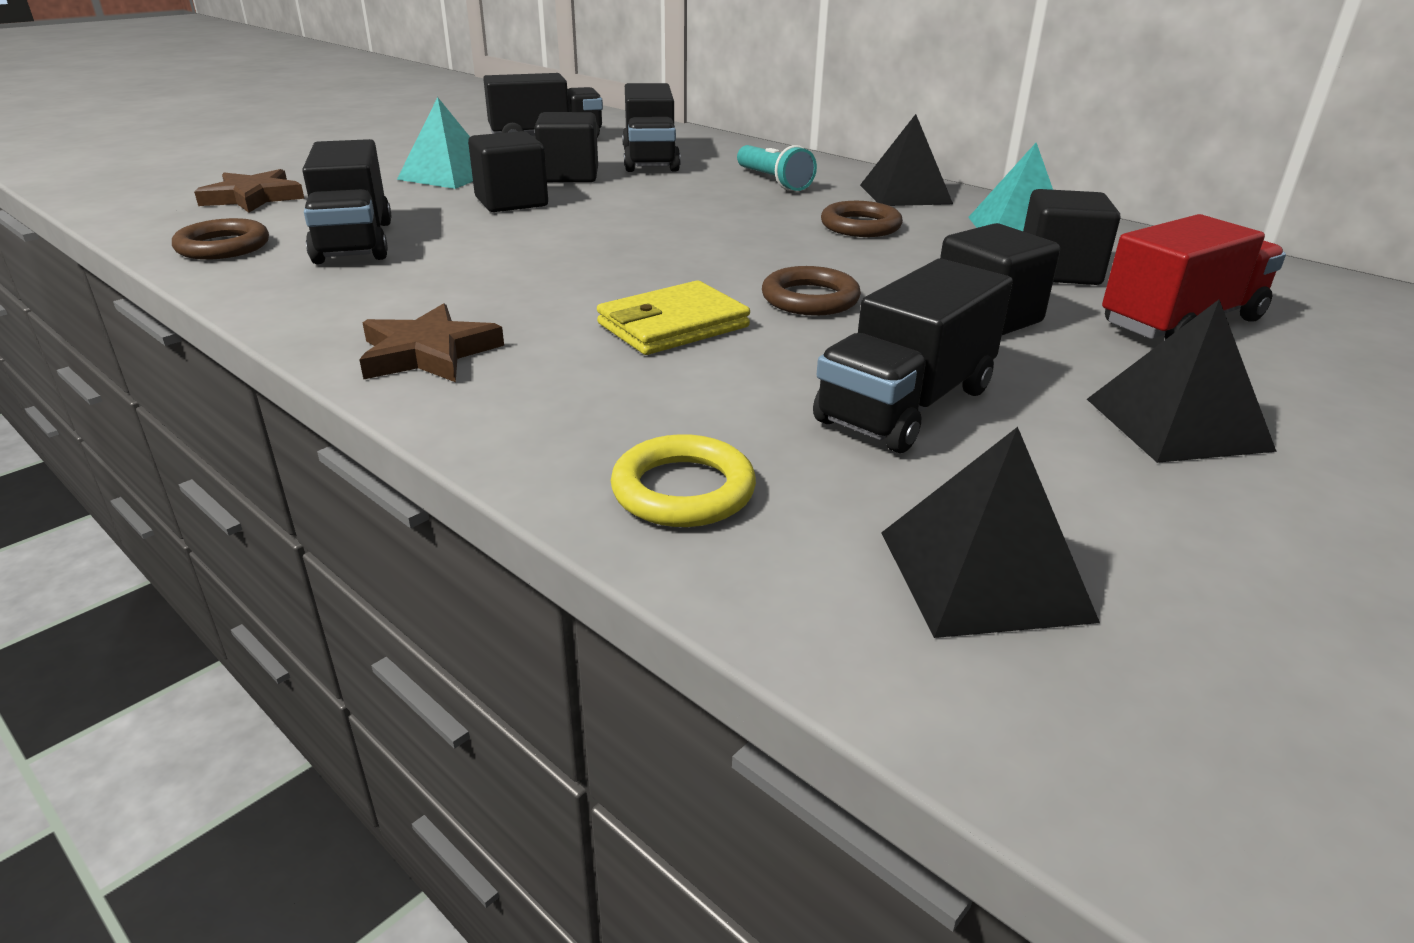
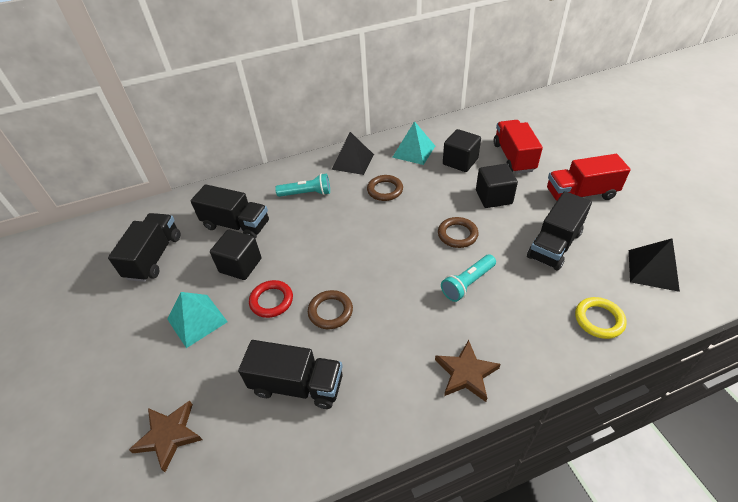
camera: 60 degrees left, 15 degrees up
(223, 246) = (266, 457): brown ring -> brown ring (330, 311)
(511, 202) = (271, 301): black cube -> red ring
(673, 325) = (467, 283): yellow wallet -> turquoise flashlight
(906, 405) = (554, 245): black truck -> black truck turned 60 degrees clockwise
(1176, 424) = (580, 194): black pyramid -> red truck

